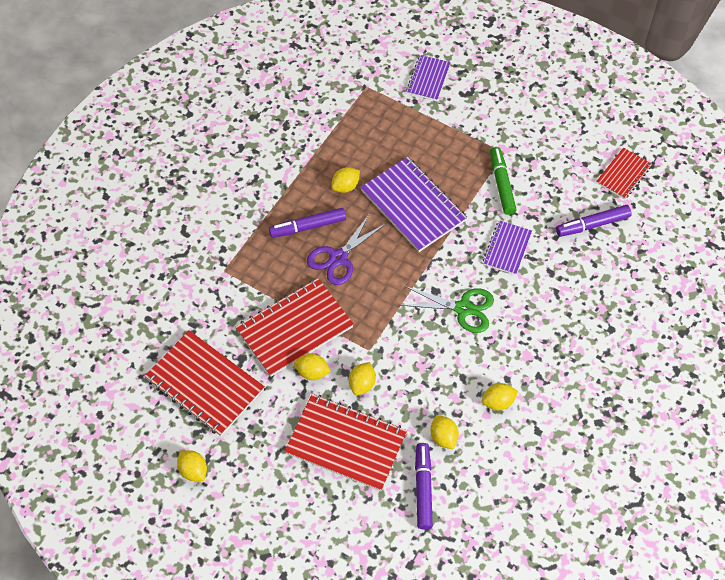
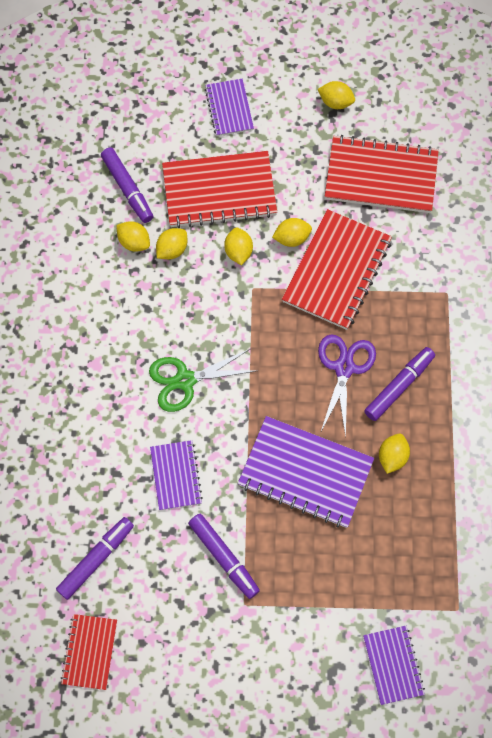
camera: 150 degrees right, 10 degrees up
(289, 516) = (229, 109): none -> purple notebook
(498, 402) = (100, 302): yellow lemon -> yellow lemon (172, 250)
(501, 184) = (224, 557): green marker -> purple marker

